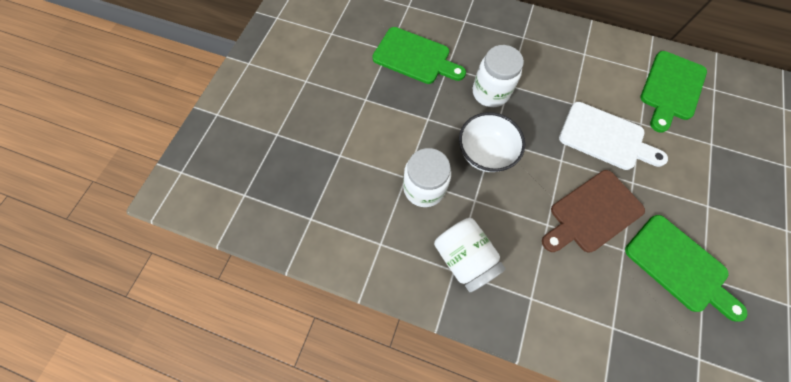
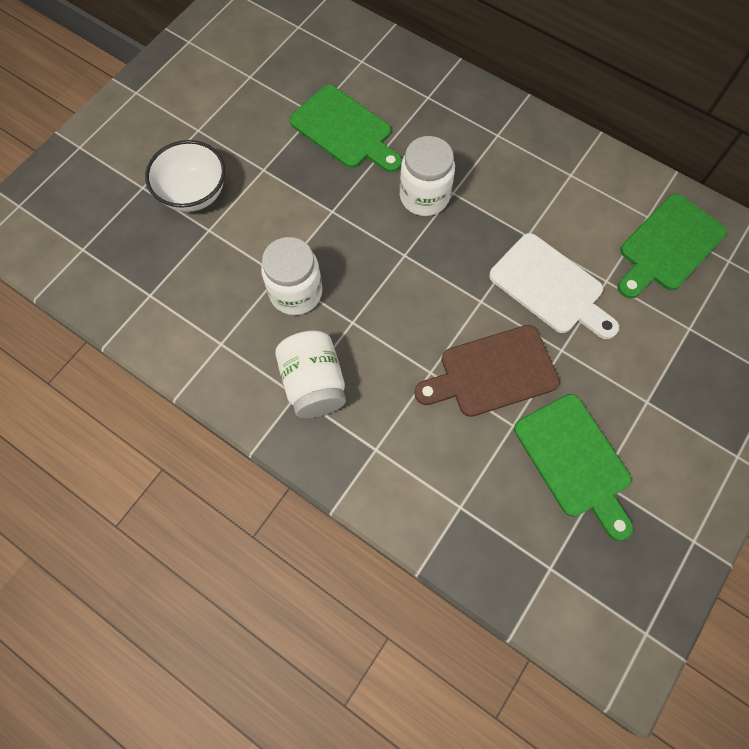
camera: 15 degrees right, 0 degrees up
(485, 153) = (387, 269): white bowl -> white bowl (194, 193)

